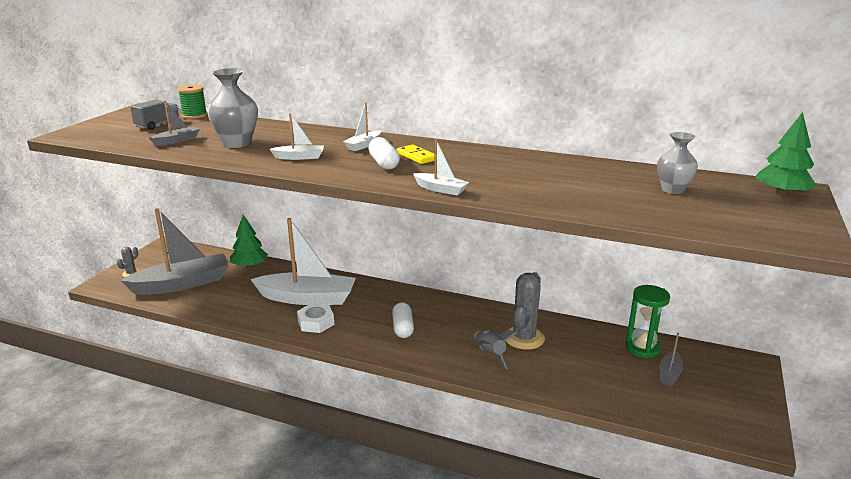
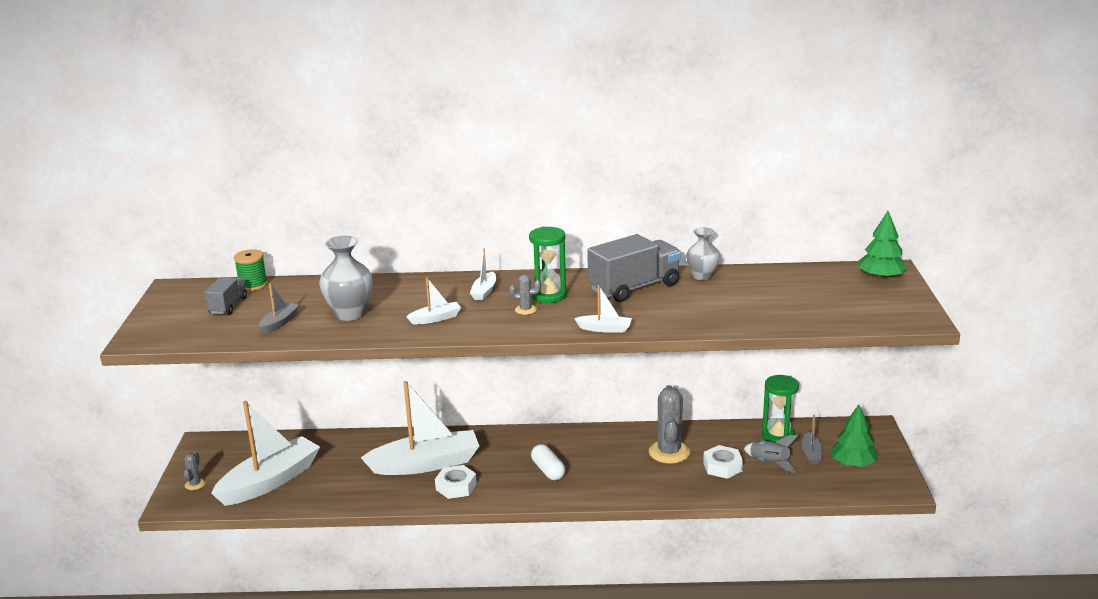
camera: 20 degrees left, 0 degrees up
(182, 284) = (270, 481): grey boat -> white boat
(250, 266) = (329, 444): green tree -> green tree (852, 464)
(384, 163) = (525, 310): white capsule -> grey cactus
(417, 156) = (549, 295): yellow domino -> green hourglass
(490, 354) = (647, 475): grey rocket -> grey rocket (769, 463)
(503, 163) = (634, 287): none -> grey truck
(568, 364) = (722, 466): none -> white nut
(672, 190) = (796, 290): grey vase -> grey vase (702, 276)

